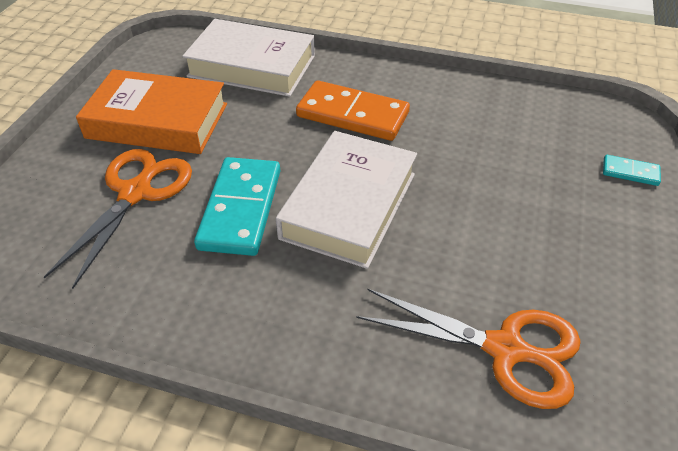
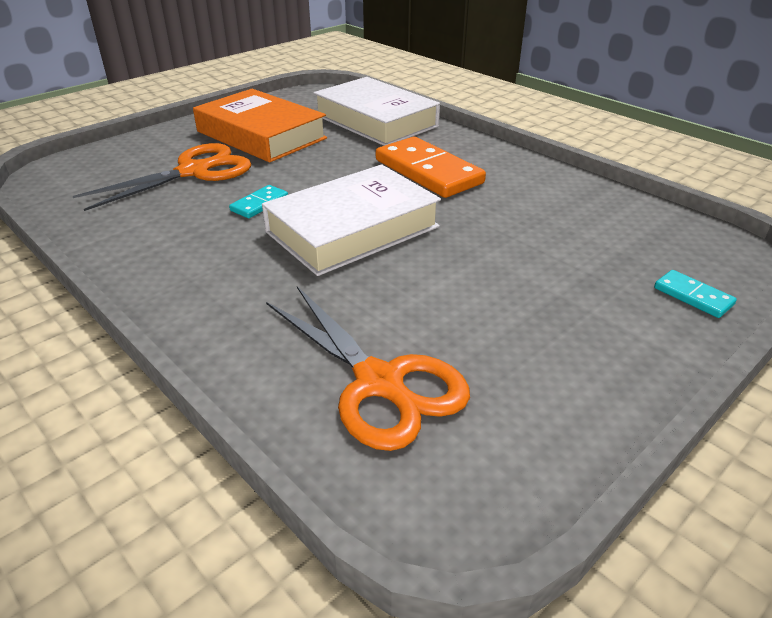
camera: 30 degrees right, 10 degrees down
(241, 209) = (259, 204): turquoise domino -> turquoise domino, size x0.47

